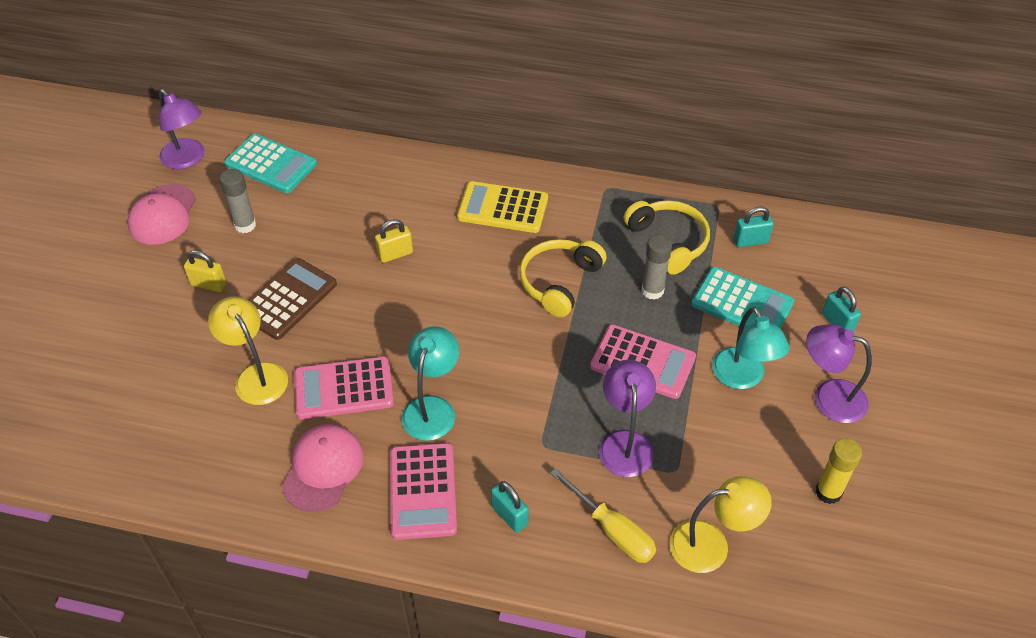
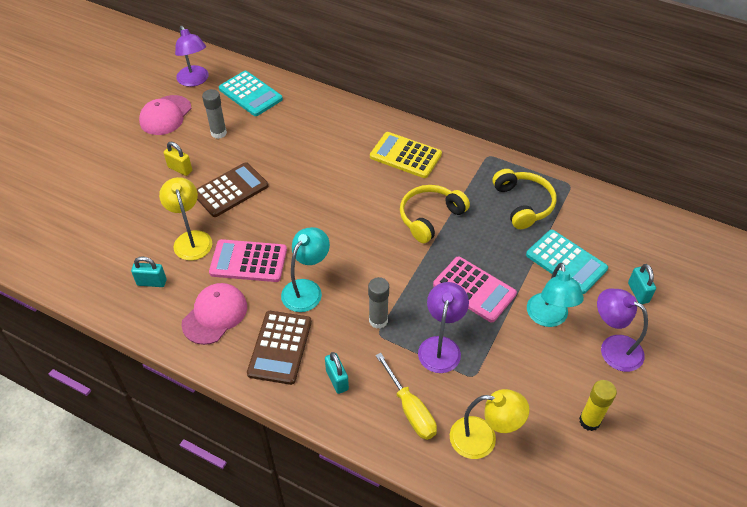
camera: 15 degrees right, 0 degrees up
(395, 254) = (316, 173): yellow padlock -> none
(423, 491) = (280, 347): pink calculator -> brown calculator
(652, 290) = (499, 238): grey glue stick -> grey glue stick (378, 320)
(750, 241) = (588, 216): turquoise padlock -> turquoise padlock (152, 282)

